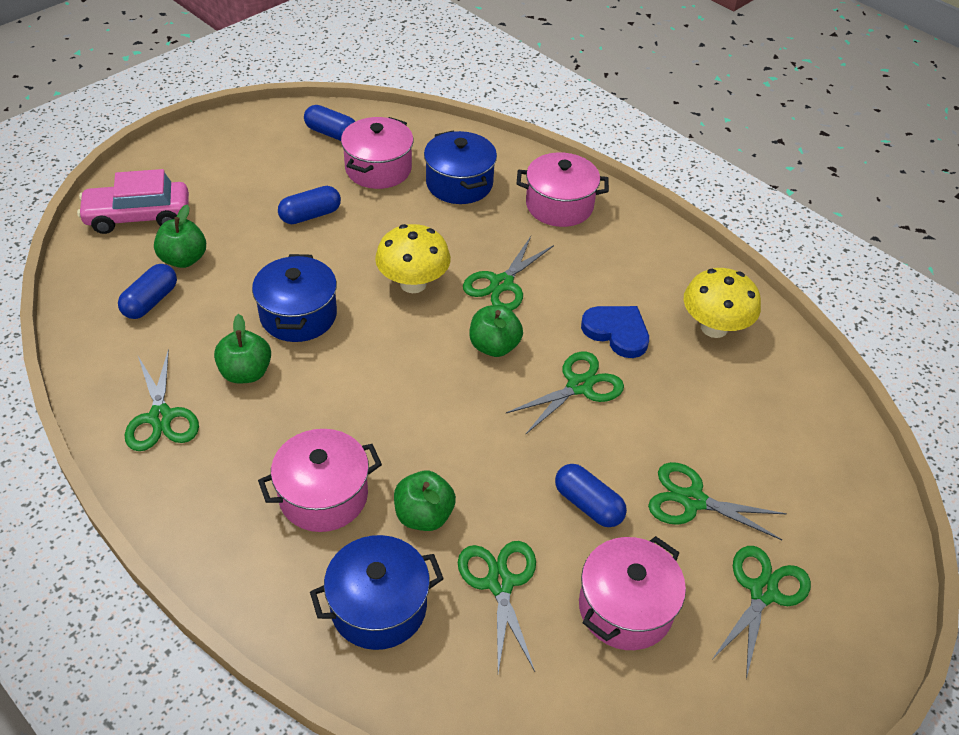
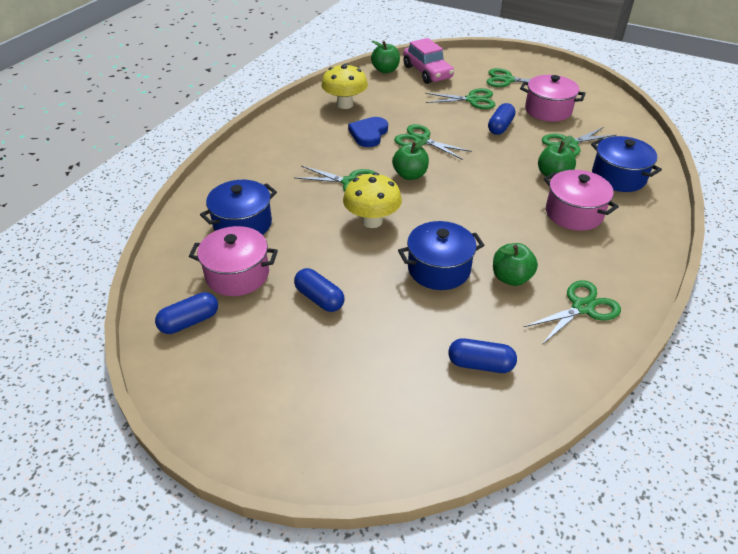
camera: 105 degrees left, 5 degrees down
(138, 216) = (377, 427): pink car -> pink car (427, 72)
(184, 259) = (418, 363): green apple -> green apple (385, 70)
(331, 133) = (189, 322): blue capsule -> blue capsule turned 45 degrees clockwise
(559, 205) = (252, 172): pink pot -> none
(693, 500) = (472, 100): green scissors -> green scissors turned 90 degrees counterclockwise

